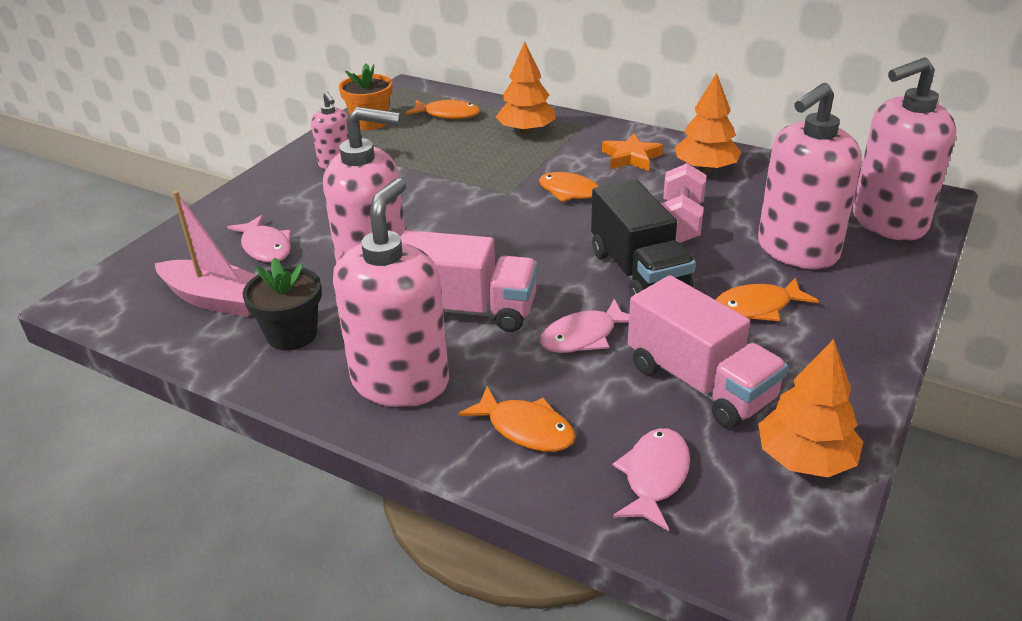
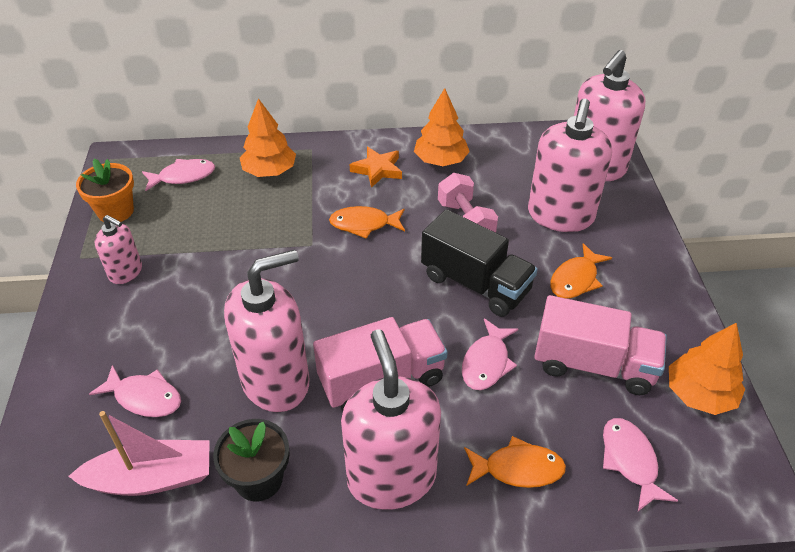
camera: 35 degrees left, 10 degrees up
(448, 114) = (183, 176): orange fish -> pink fish

